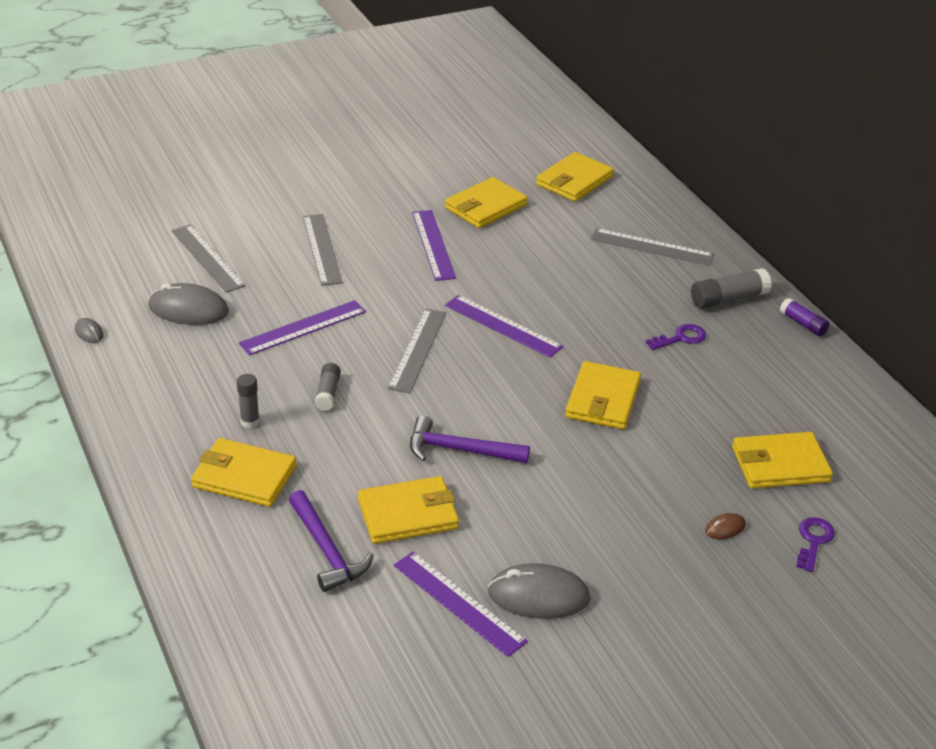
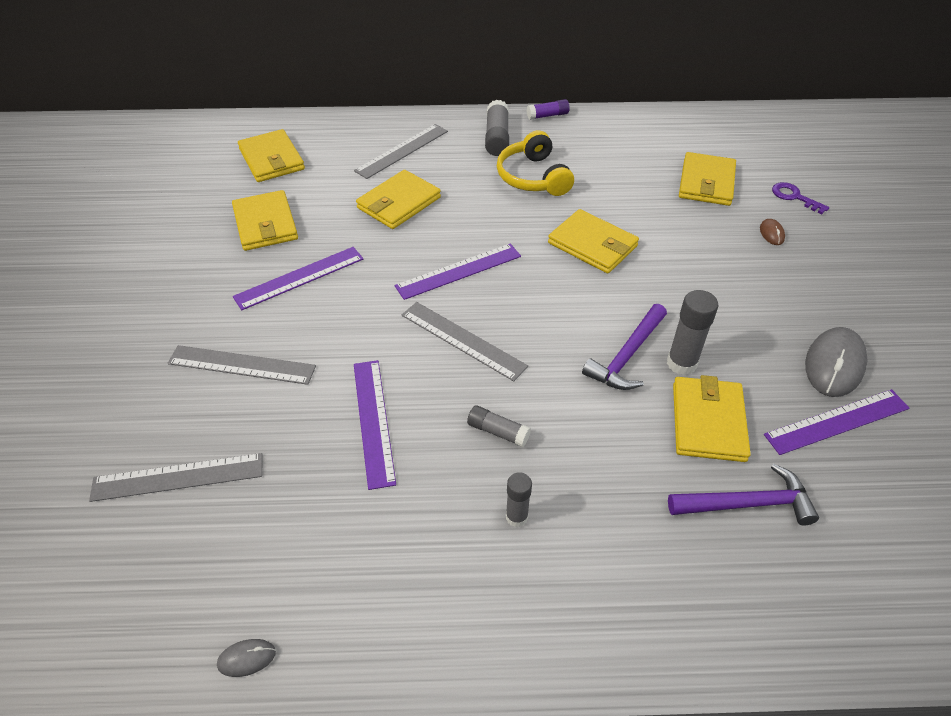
camera: 65 degrees left, 10 degrees up
(188, 309) = (270, 525): grey mouse -> none
(244, 476) = (609, 548): yellow wallet -> yellow wallet (399, 203)
(433, 245) = (299, 277): purple ruler -> purple ruler turned 45 degrees counterclockwise
(472, 487) = (681, 363): none -> grey glue stick
(681, 338) = (533, 177): purple key -> yellow headphones

